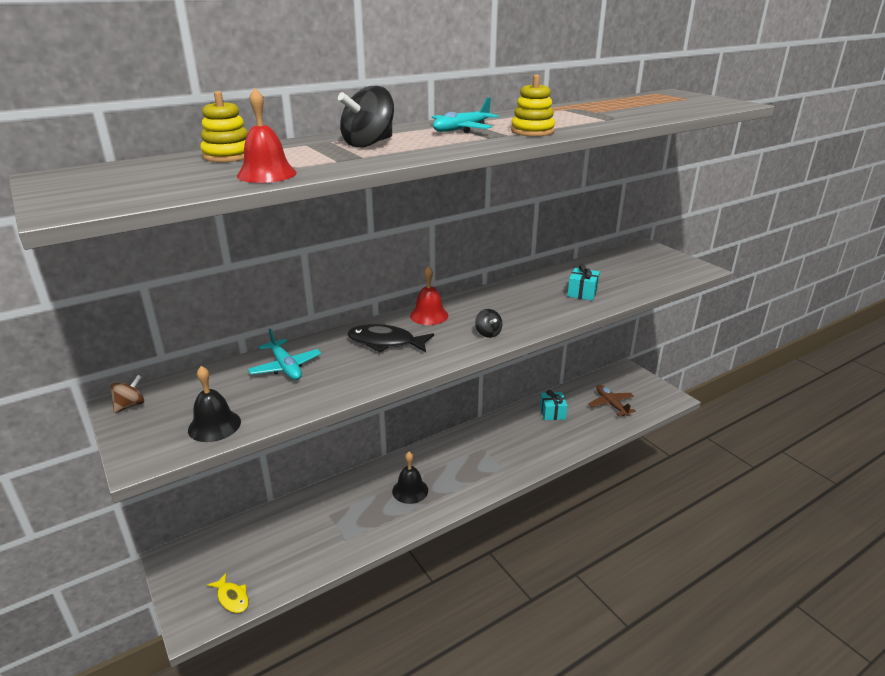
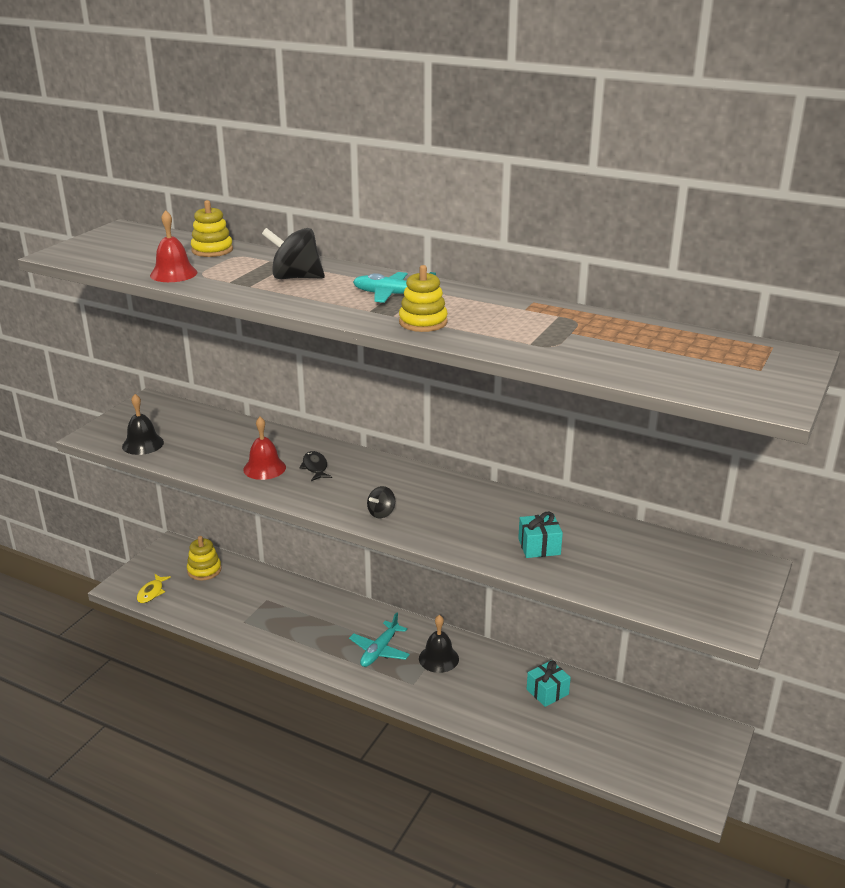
camera: 60 degrees right, 0 degrees up
(130, 405) = (146, 406): brown spinning top -> none
(240, 544) = (204, 570): none -> yellow stacking toy
(285, 367) = (238, 439): turquoise plane -> turquoise plane (379, 650)
(385, 342) = (315, 467): black fish -> black fish, size x0.61
(410, 490) = (331, 633): black bell -> black bell (438, 658)
(429, 315) = (387, 471): red bell -> red bell (264, 468)
(611, 404) = (617, 740): brown plane -> none

